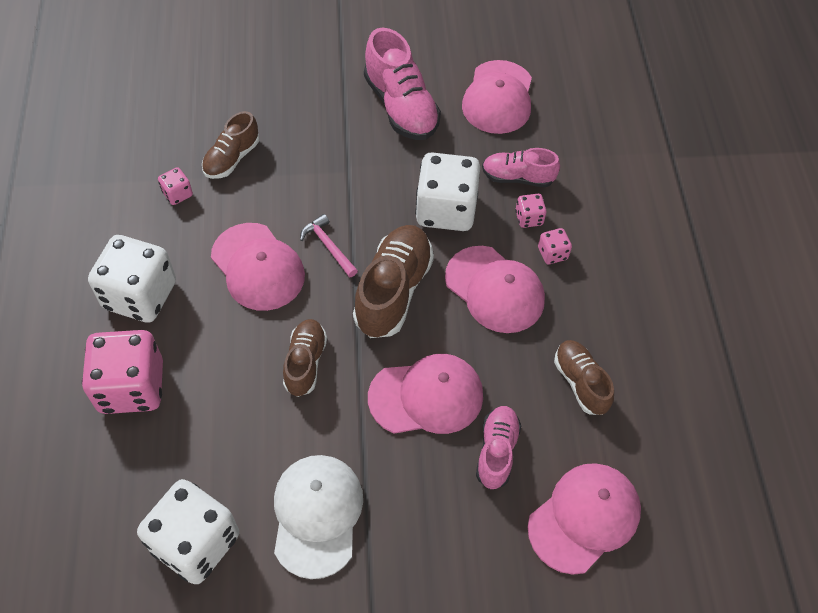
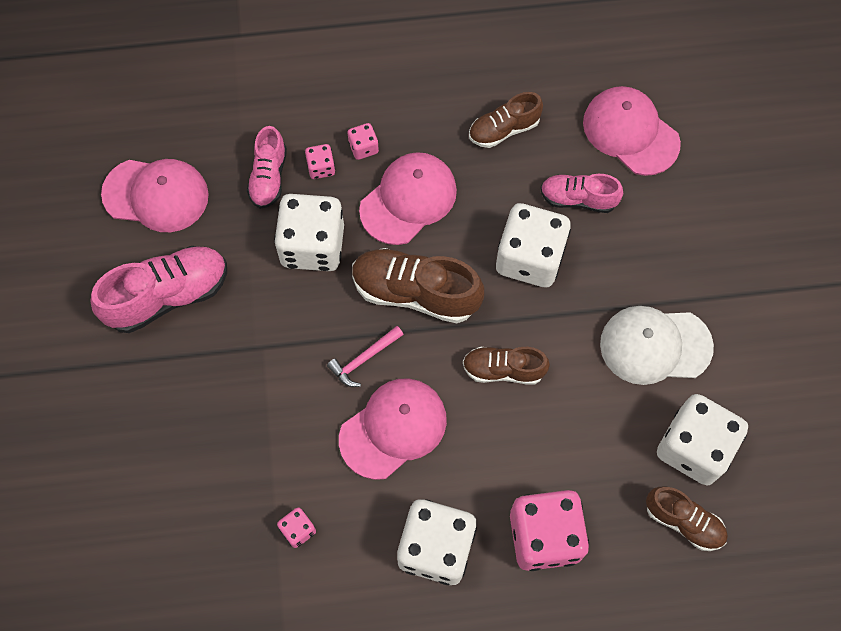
camera: 90 degrees left, 10 degrees up
(232, 158) = (245, 476): brown shoe -> brown shoe (683, 522)
(426, 396) = (529, 258): pink cap -> white dice

